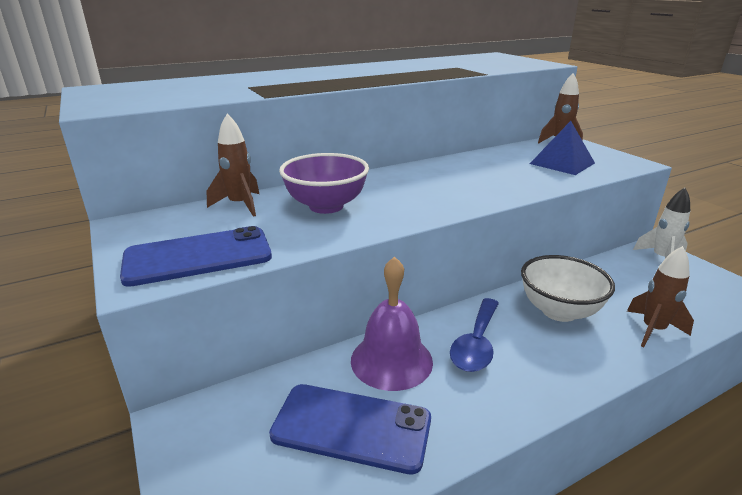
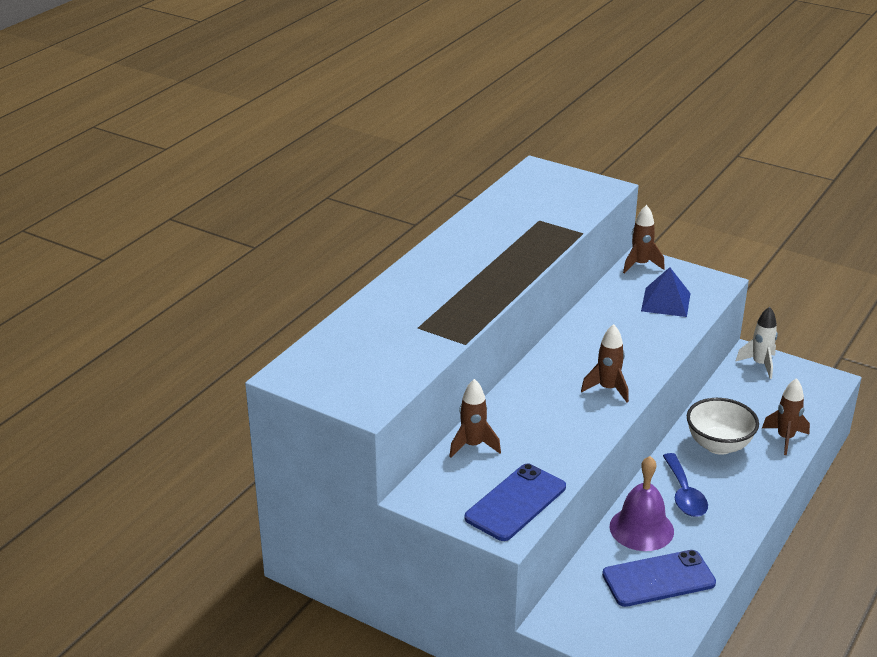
camera: 30 degrees left, 5 degrees up
(326, 206) = (539, 422): purple bowl -> none
(429, 201) = (608, 389): none -> brown rocket

